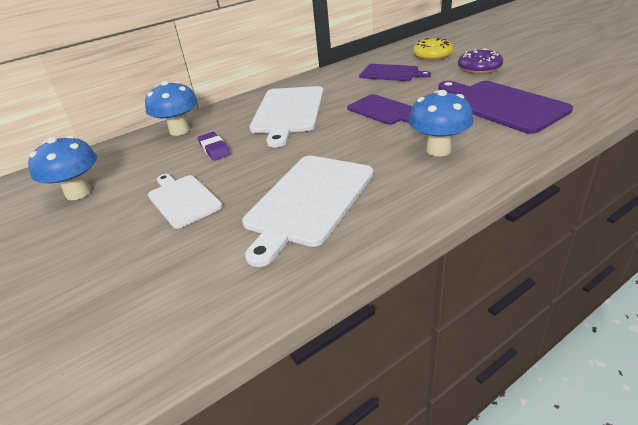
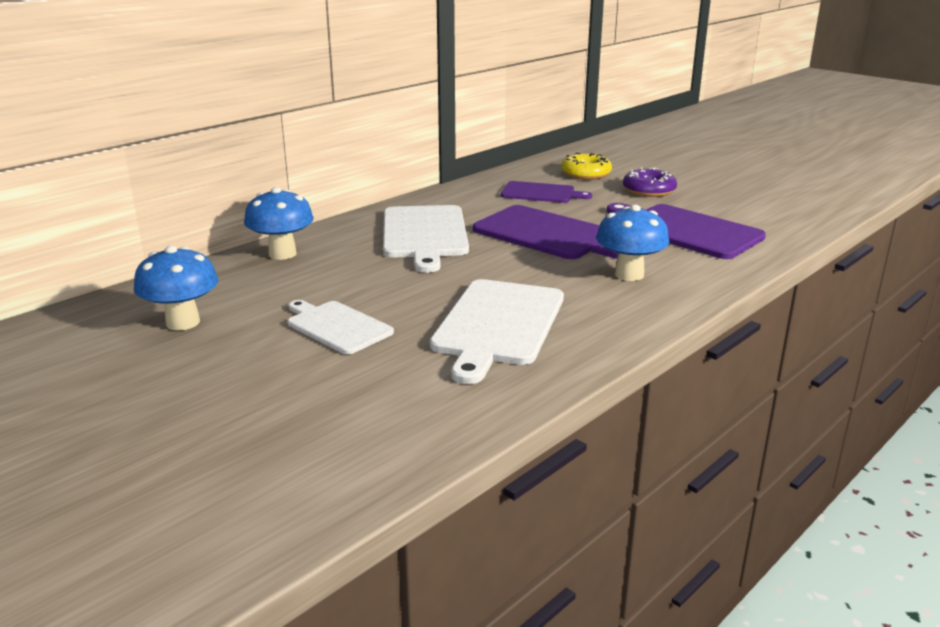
camera: 15 degrees left, 10 degrees down
(214, 149) = (346, 274): purple eraser -> none
(383, 110) = (548, 234): purple cutting board -> purple cutting board, size x1.62

